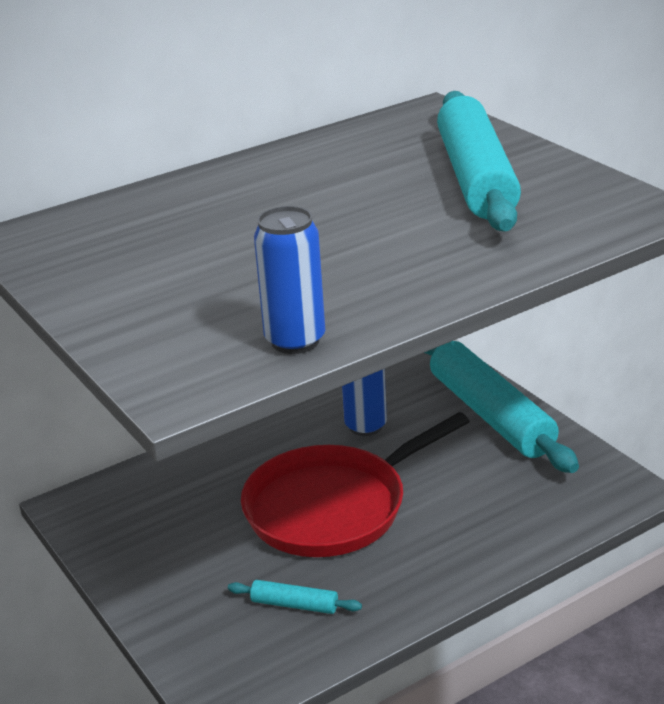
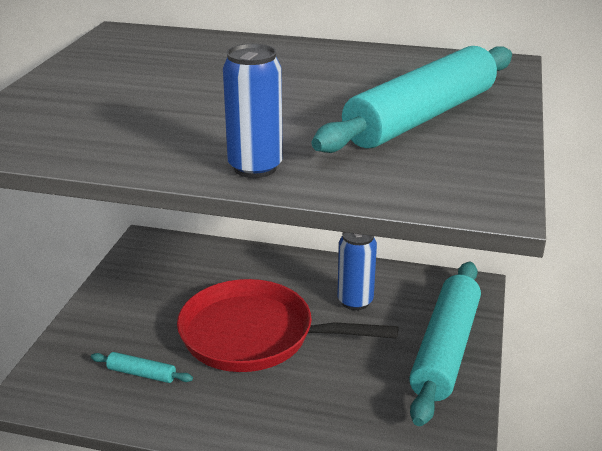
camera: 45 degrees right, 0 degrees up
(294, 605) = (141, 374): turquoise rolling pin -> turquoise rolling pin turned 45 degrees counterclockwise
(295, 341) = (76, 150): blue can -> blue can (255, 168)

